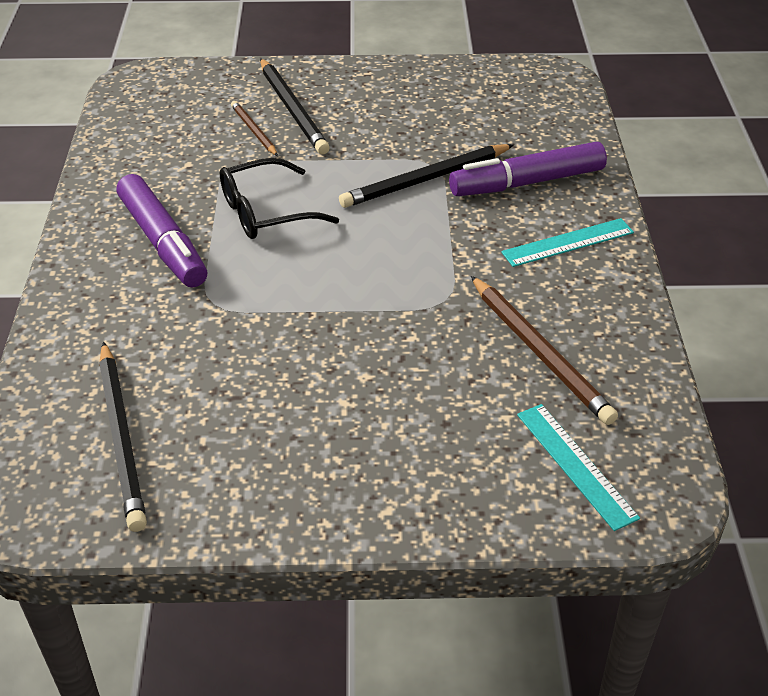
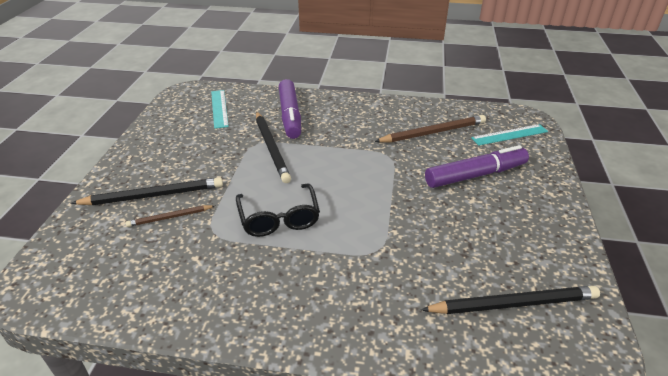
camera: 80 degrees left, 5 degrees down
(163, 242) = (297, 276): purple marker -> purple marker (475, 175)
(568, 242) = (347, 112): turquoise ruler -> turquoise ruler (219, 108)

